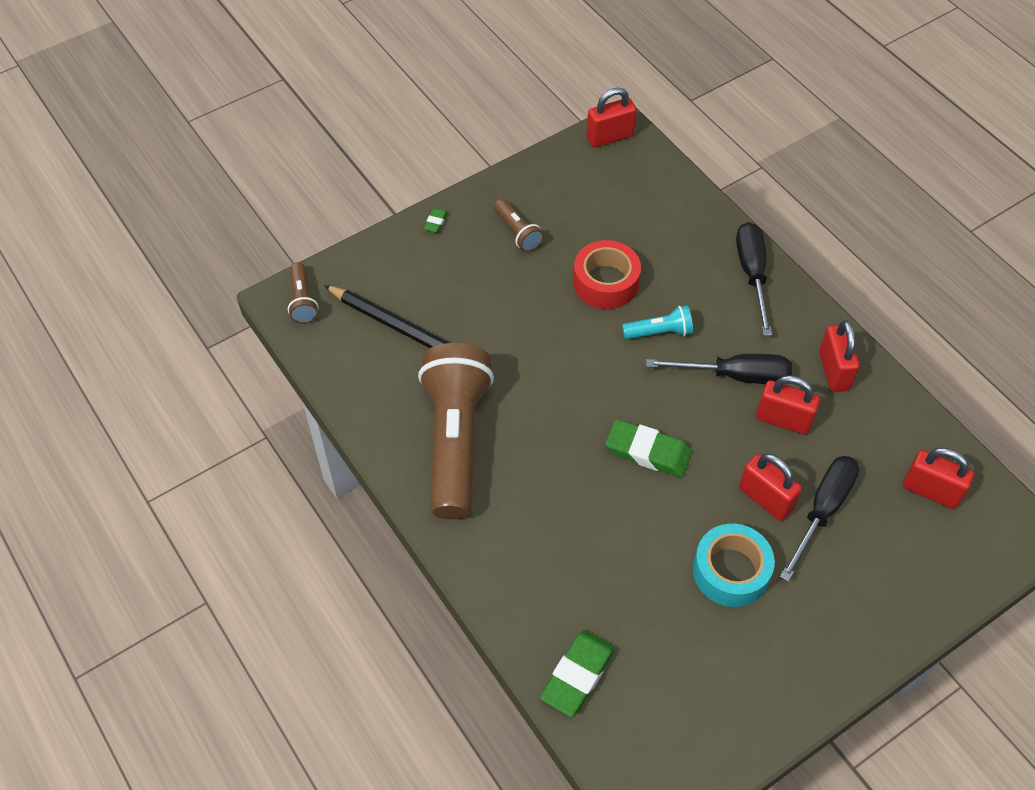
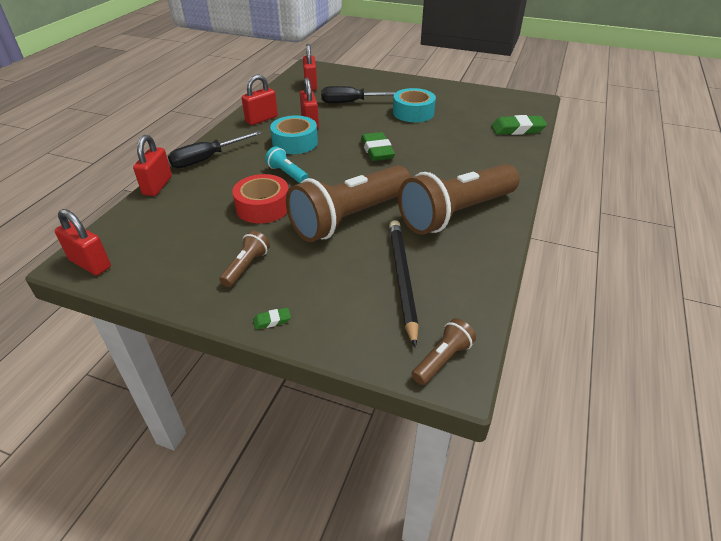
camera: 125 degrees left, 15 degrees down
(527, 342) = (349, 218): none -> brown flashlight
(735, 375) = (295, 142): black screwdriver -> turquoise tape
(765, 499) = (363, 115): red padlock -> red padlock (157, 186)

